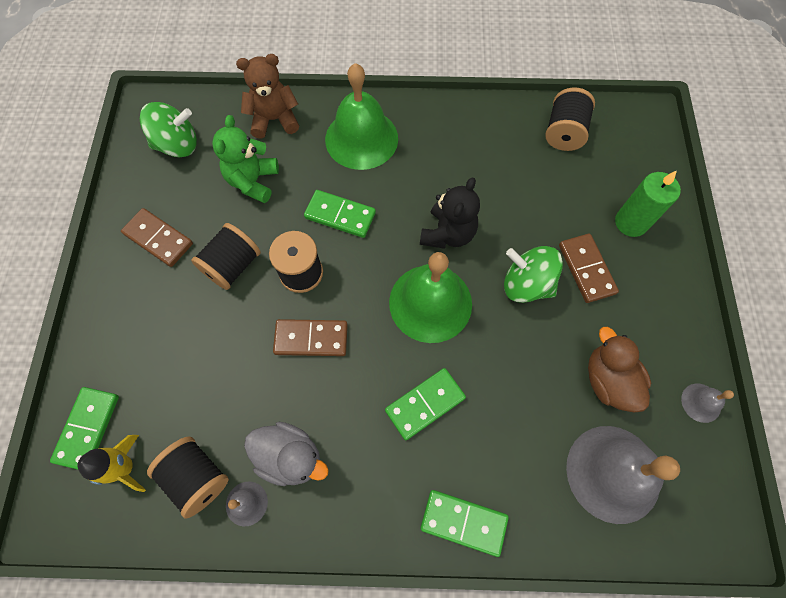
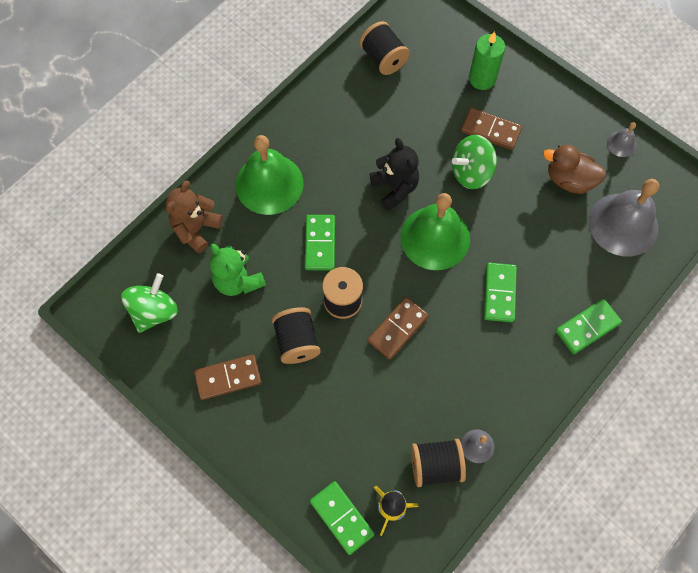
camera: 50 degrees left, 0 degrees up
(290, 456) = (468, 398): grey duck -> none
(340, 215) = (320, 243): green domino -> green domino turned 60 degrees counterclockwise

